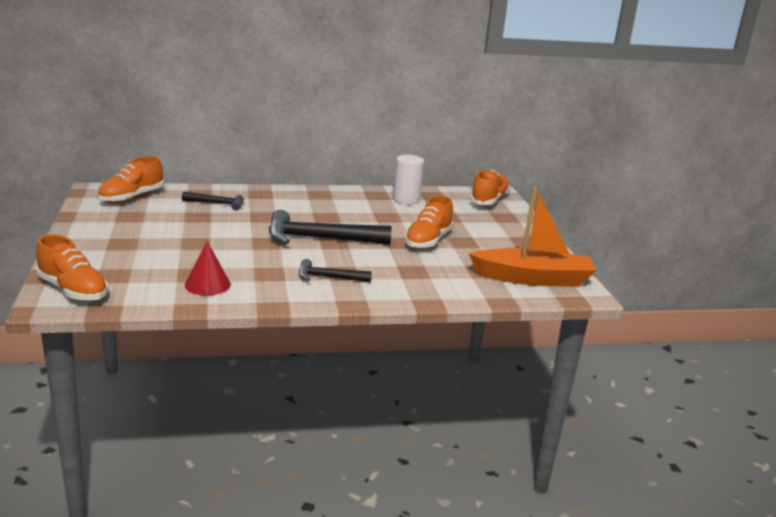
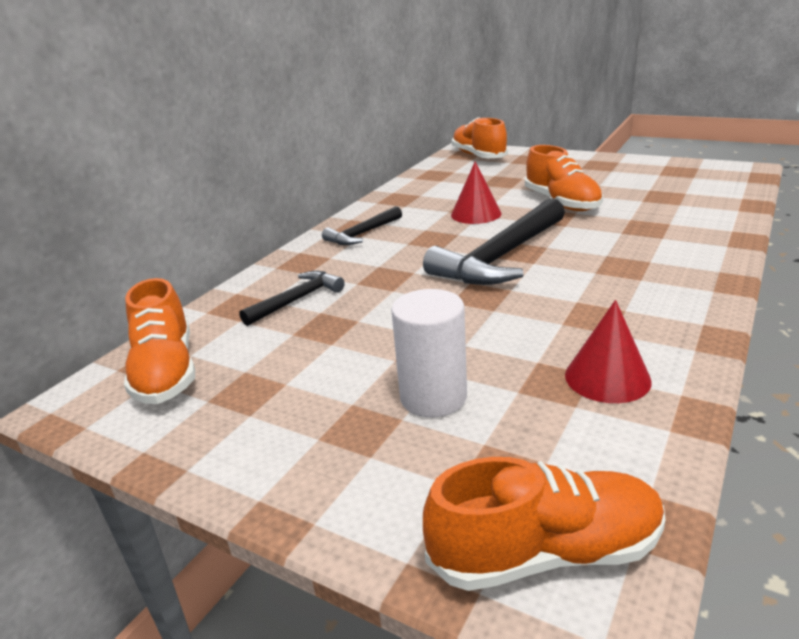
camera: 45 degrees left, 5 degrees up
(329, 277) = (635, 278): black hammer -> black hammer (363, 234)
(377, 220) = (476, 214): none -> red cone
(406, 200) = (432, 188): white cylinder -> white cylinder (433, 397)
(533, 278) = (698, 180): orange boat -> none

